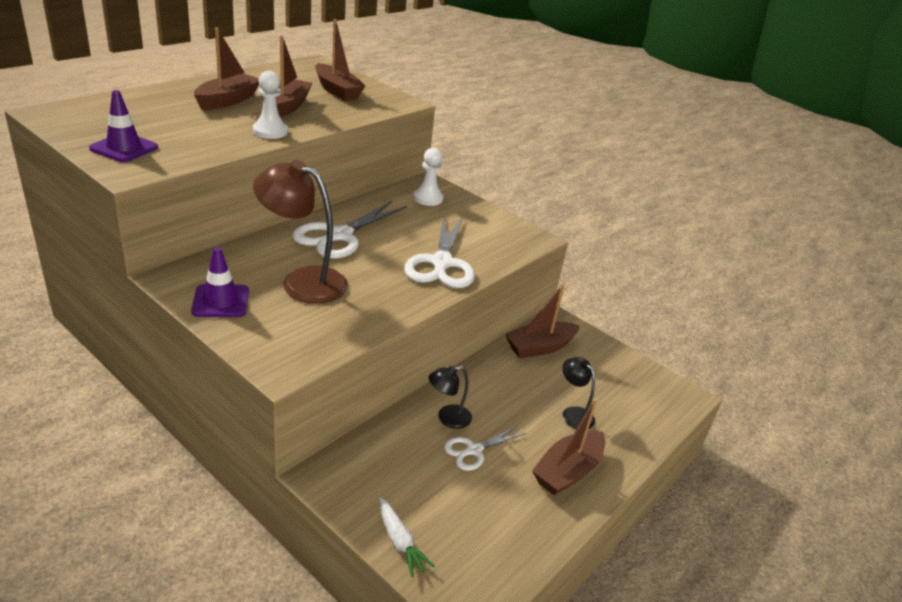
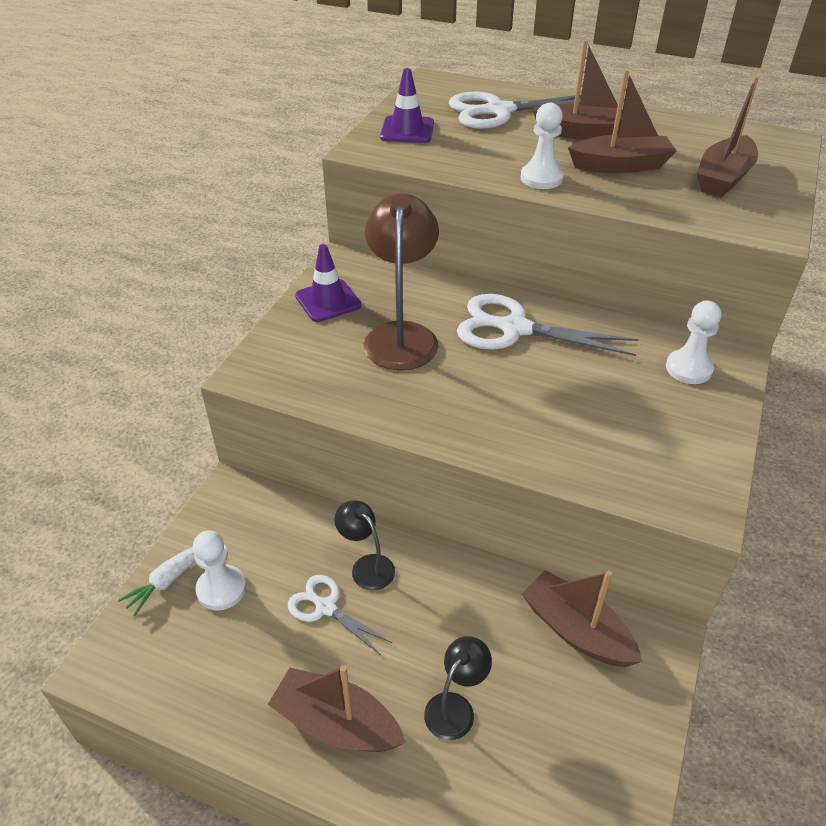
camera: 75 degrees right, 10 degrees up
(427, 507) = (221, 589): none -> white pawn
(441, 263) = (536, 427): white scissors -> white scissors (499, 111)

